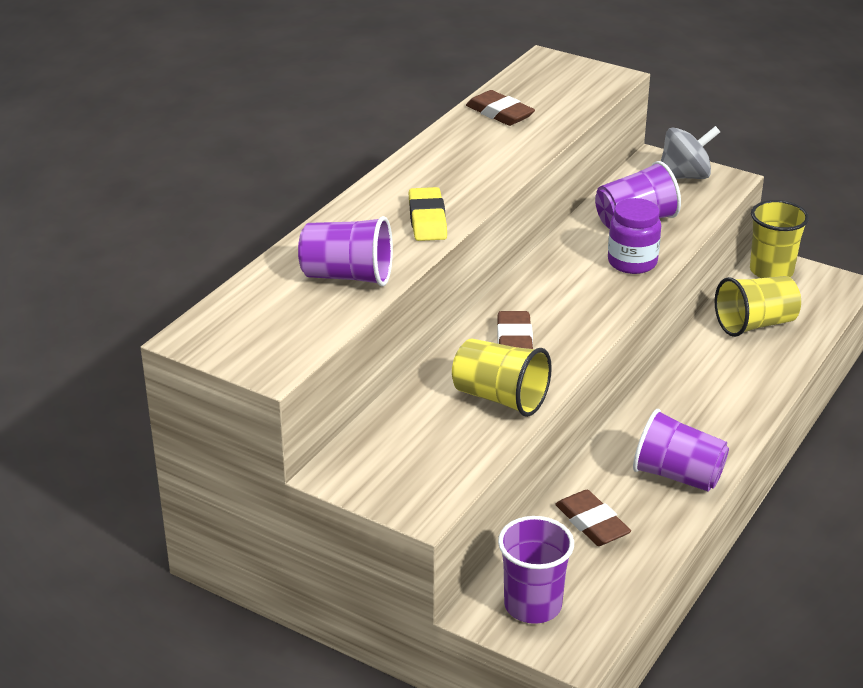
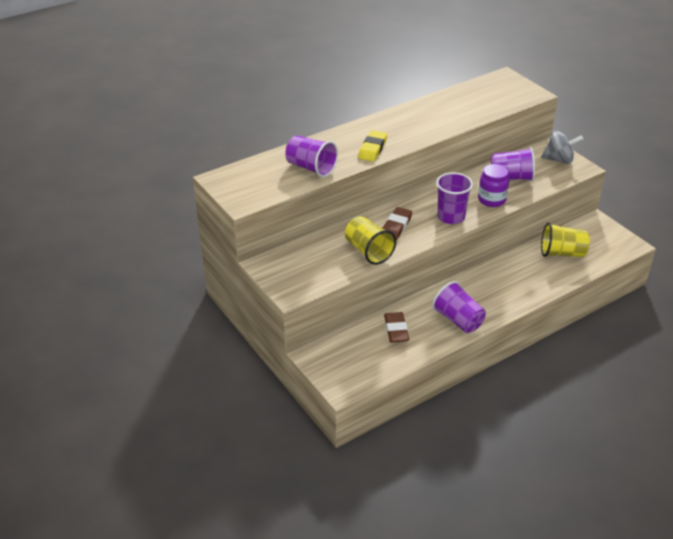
camera: 25 degrees right, 5 degrees up
(500, 113) = (455, 100): brown eraser -> none
(532, 605) = (337, 360): purple cup -> purple cup (451, 217)
(771, 271) = (594, 226): yellow cup -> none

